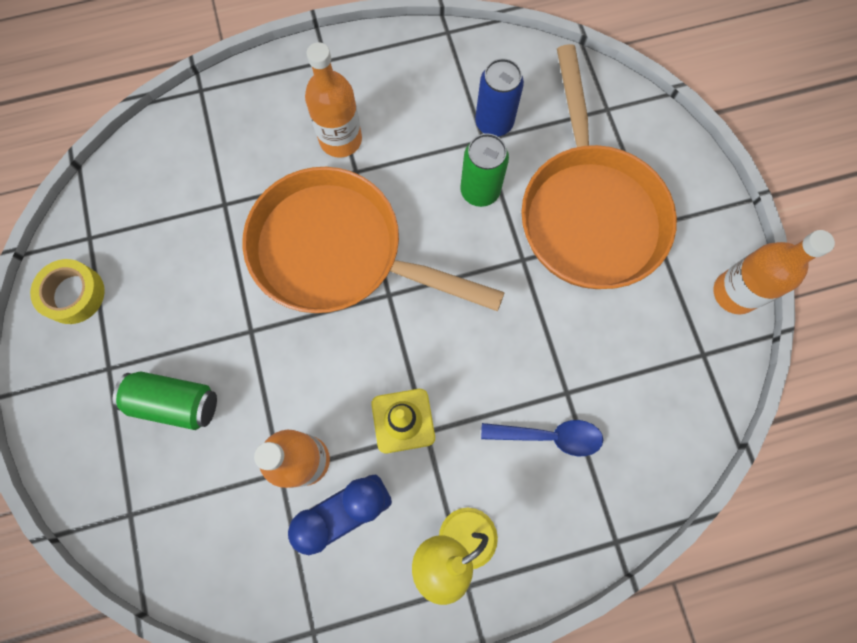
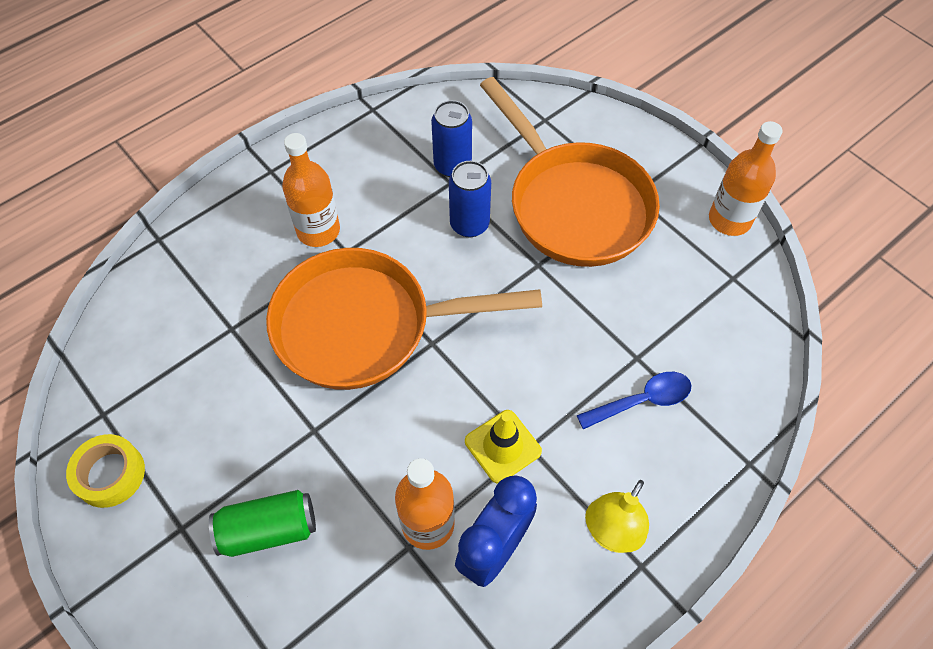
camera: 25 degrees left, 15 degrees down
(480, 191) = (469, 224): green can -> blue can

